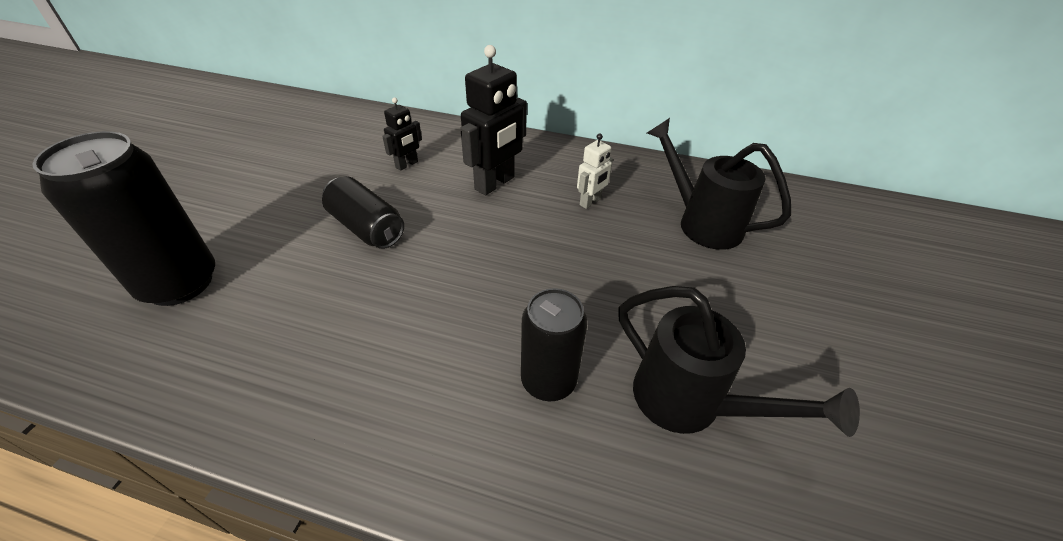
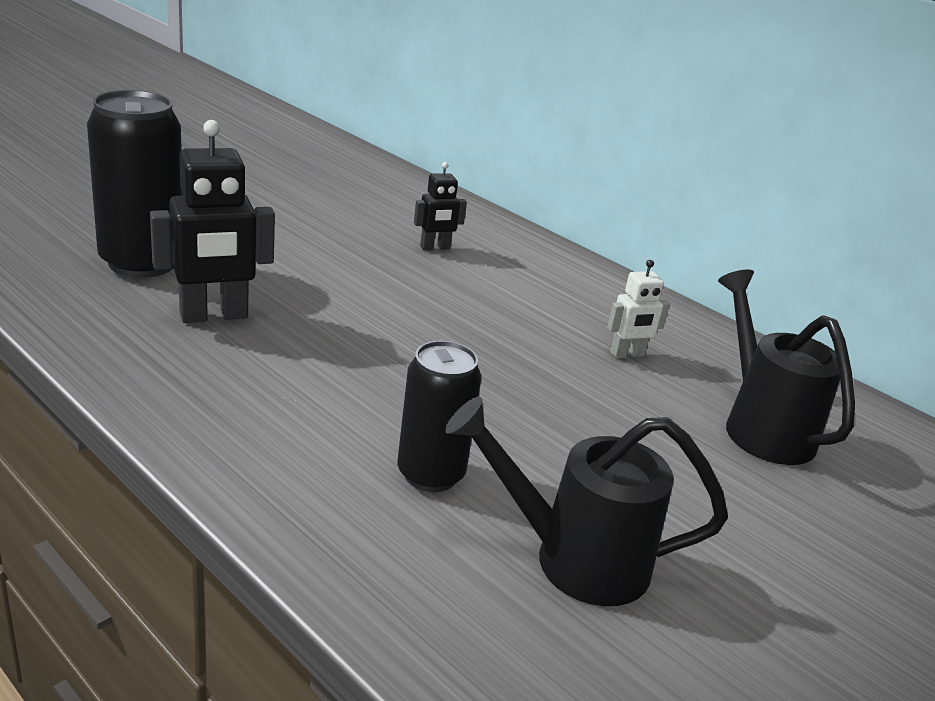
camera: 25 degrees right, 15 degrees down
(366, 228) = (347, 285): black can -> none
(495, 183) = (523, 298): black robot -> black robot (214, 316)
(689, 402) = (575, 559): black watering can -> black watering can turned 120 degrees clockwise

